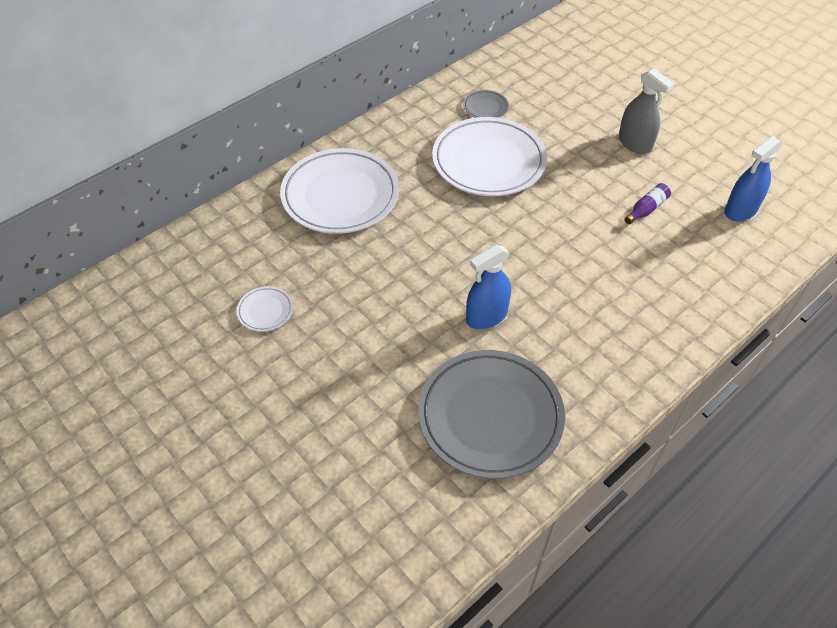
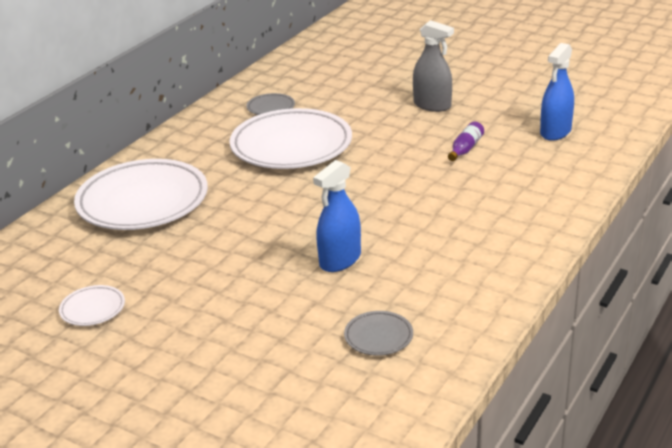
camera: 15 degrees left, 20 degrees down
(490, 417) = (378, 336): grey plate -> grey plate, size x0.42

